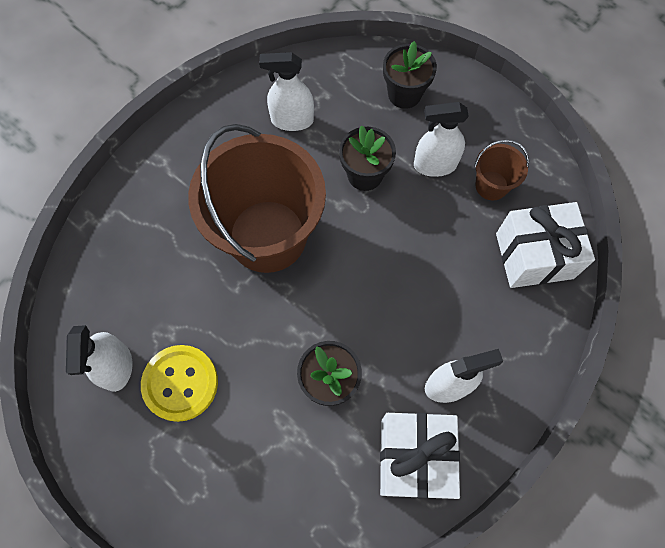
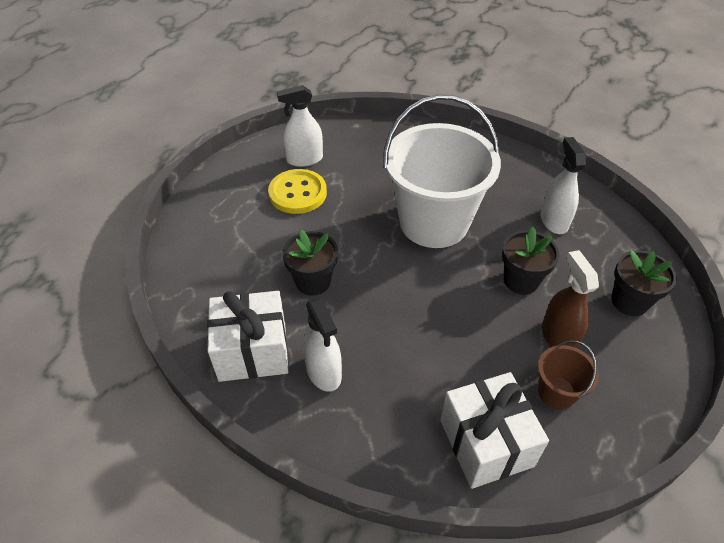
camera: 80 degrees right, 20 degrees down
(267, 236) = (434, 222): brown bucket -> white bucket
(435, 165) = (558, 337): white spray bottle -> brown spray bottle

